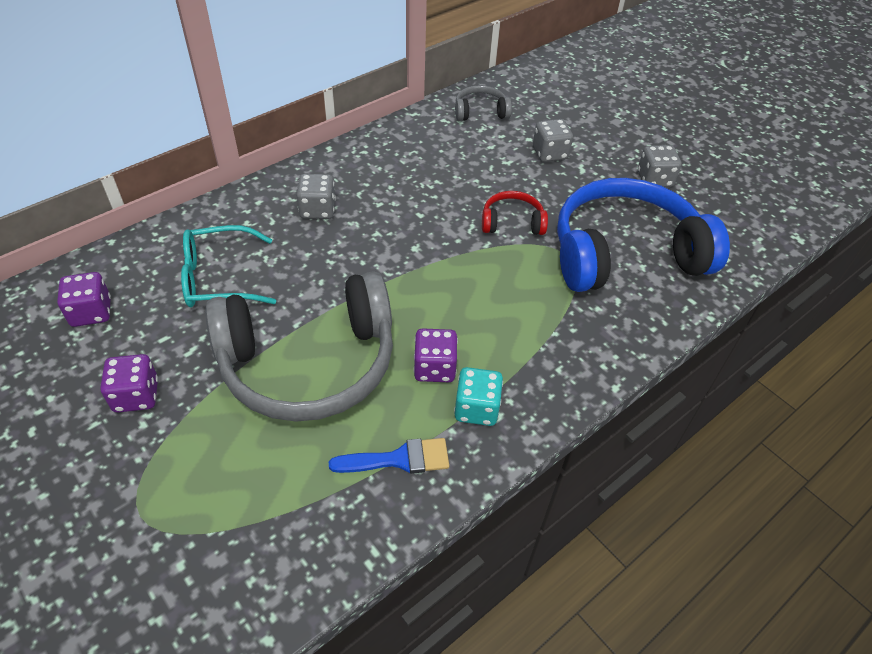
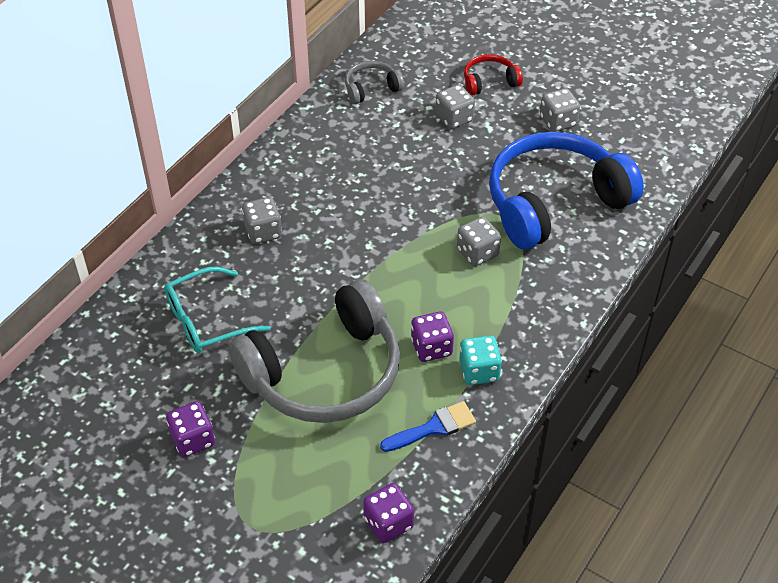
camera: 15 degrees left, 0 degrees up
(91, 312) = (109, 382): purple dice -> purple dice (388, 523)
(512, 222) = (445, 198): red headphones -> red headphones (489, 81)
(524, 283) = (477, 253): none -> grey dice

